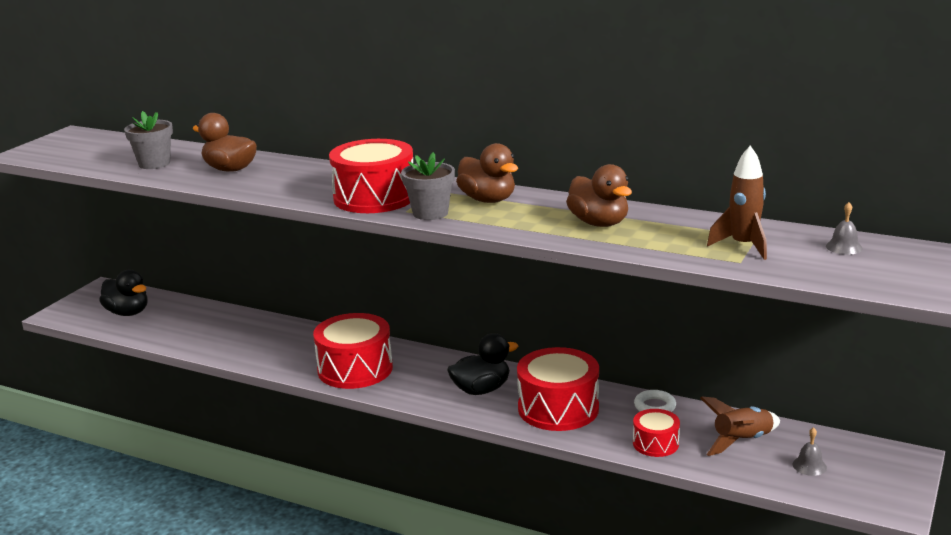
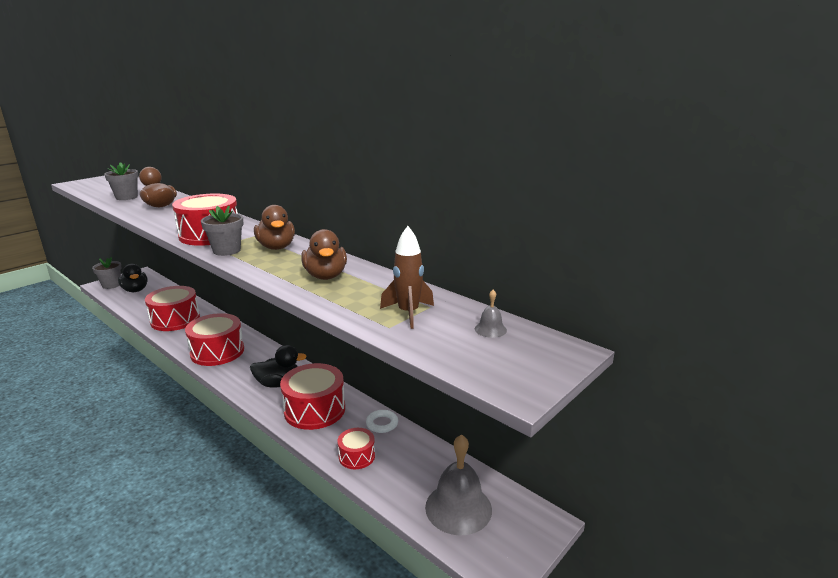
camera: 15 degrees right, 0 degrees up
(77, 312) = (111, 285): none -> grey flower pot
(243, 341) = (175, 319): none -> red drum
(742, 441) = (422, 470): brown rocket -> none
(809, 466) = (458, 508): grey bell -> grey bell, size x2.35

